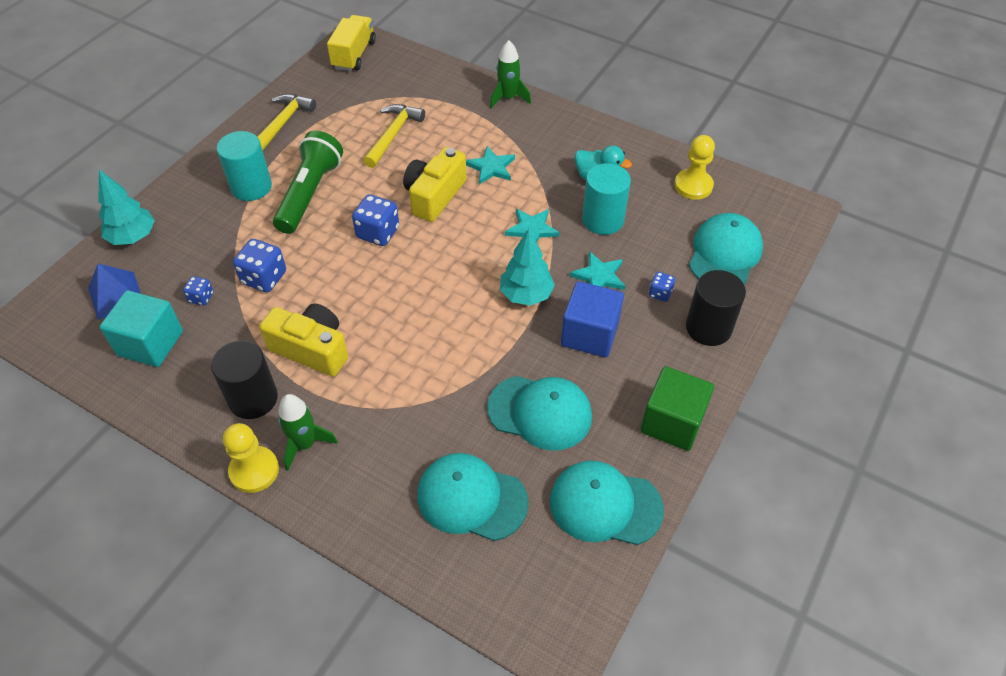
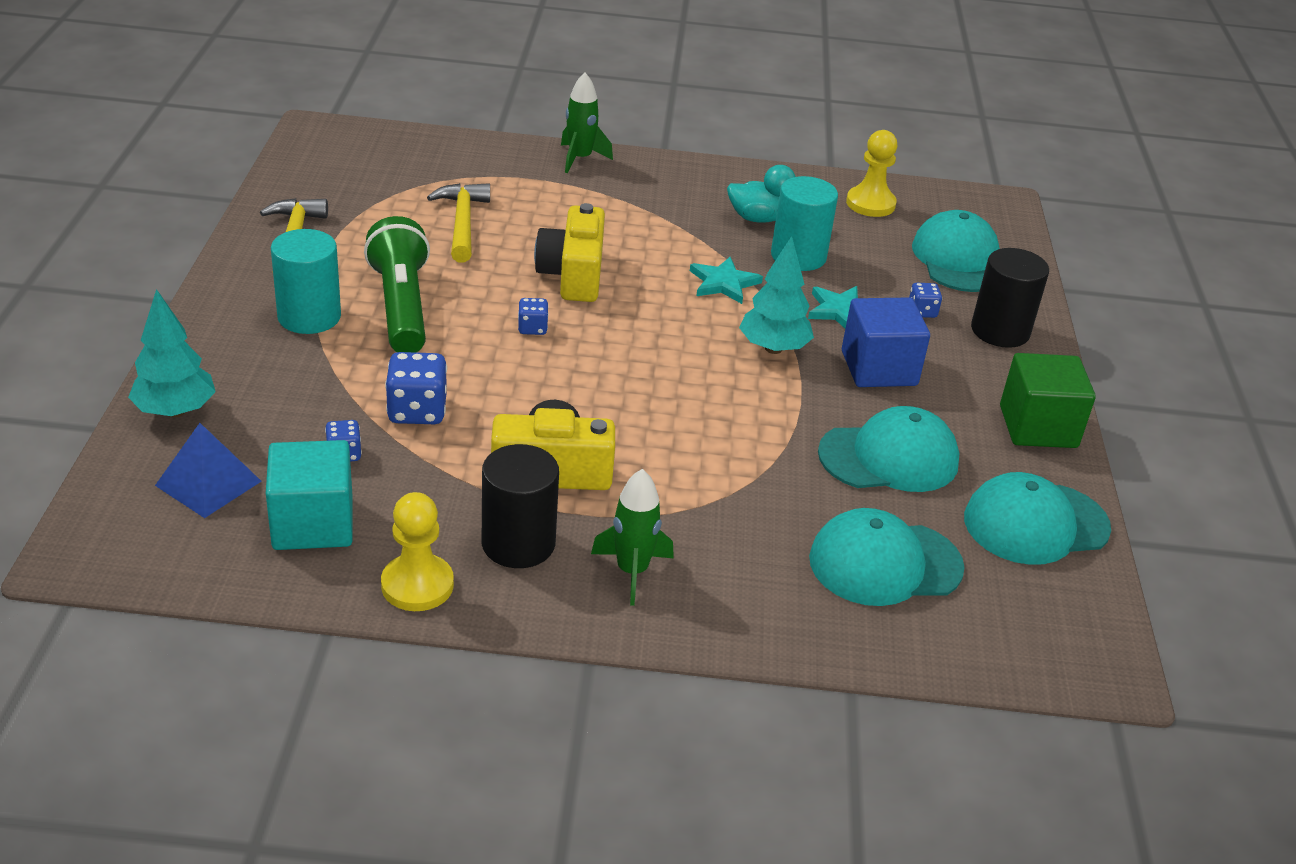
camera: 30 degrees left, 15 degrees down
(254, 470) = (589, 619): yellow pawn -> yellow pawn (417, 585)
(354, 55) = (332, 148): yellow truck -> none
(378, 233) = (532, 328): blue dice -> blue dice, size x0.56
(491, 167) = (620, 232): turquoise star -> none

